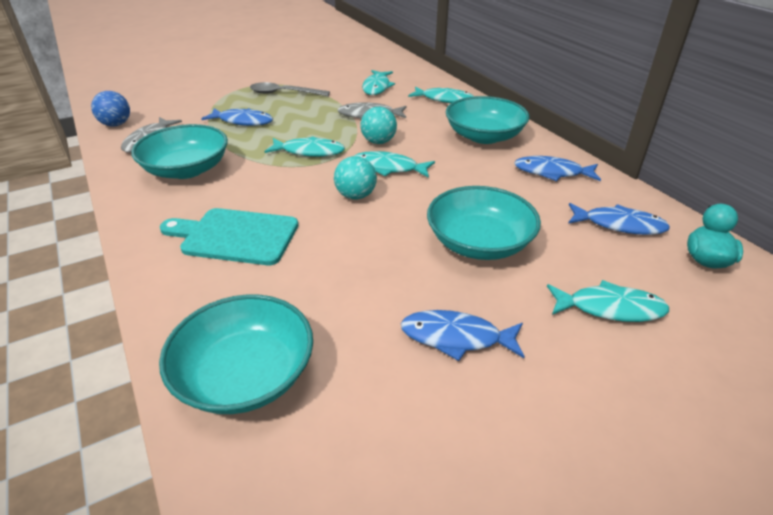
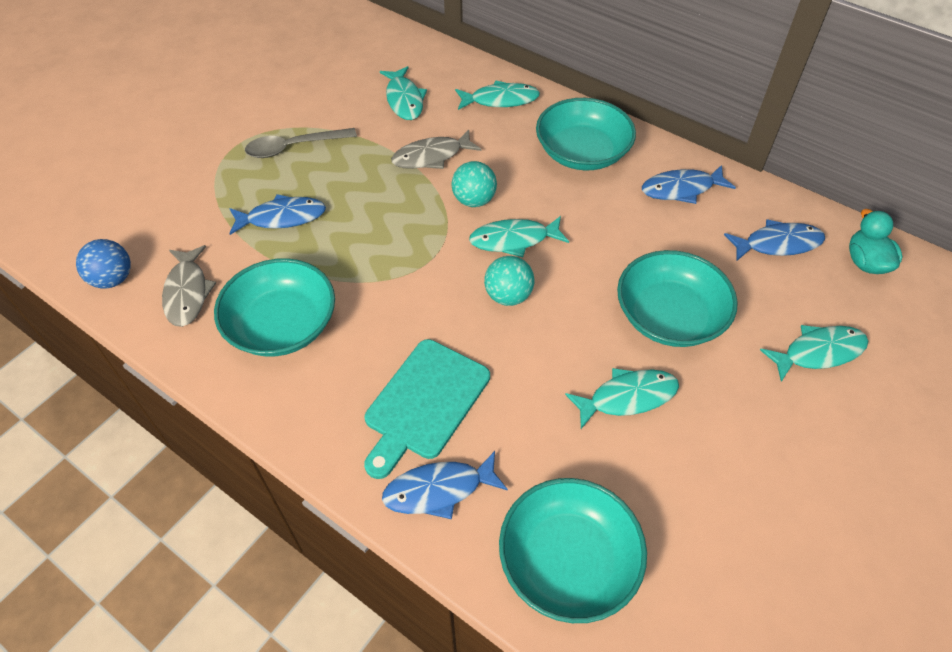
camera: 25 degrees left, 15 degrees up
(235, 236) = (424, 403): turquoise cutting board -> turquoise cutting board turned 45 degrees counterclockwise
(309, 151) = (406, 244): turquoise fish -> turquoise fish (627, 397)
(456, 337) = (716, 439): blue fish -> blue fish (439, 490)

